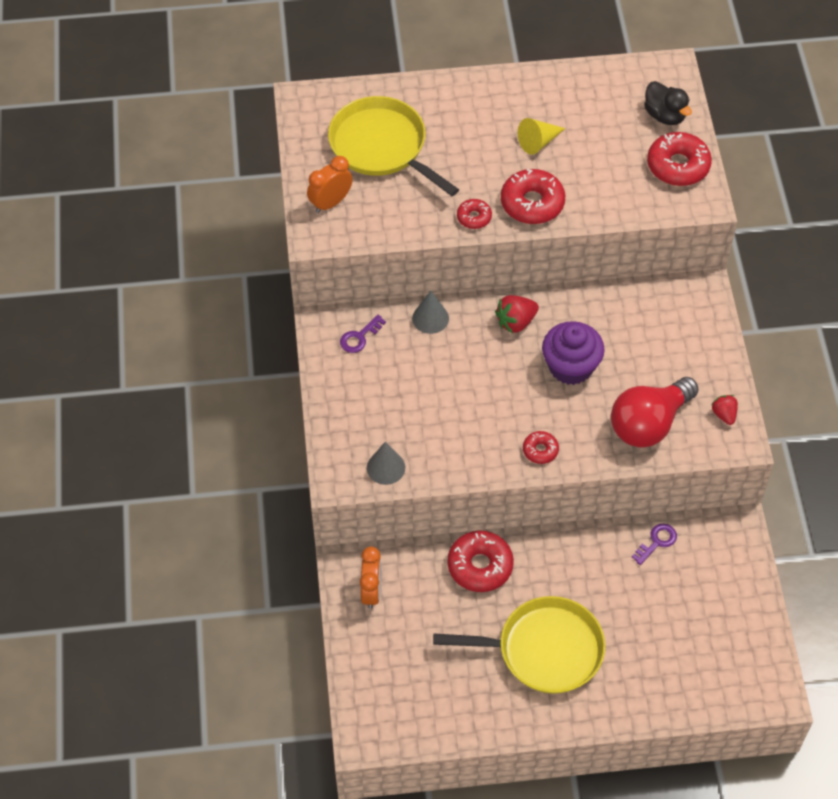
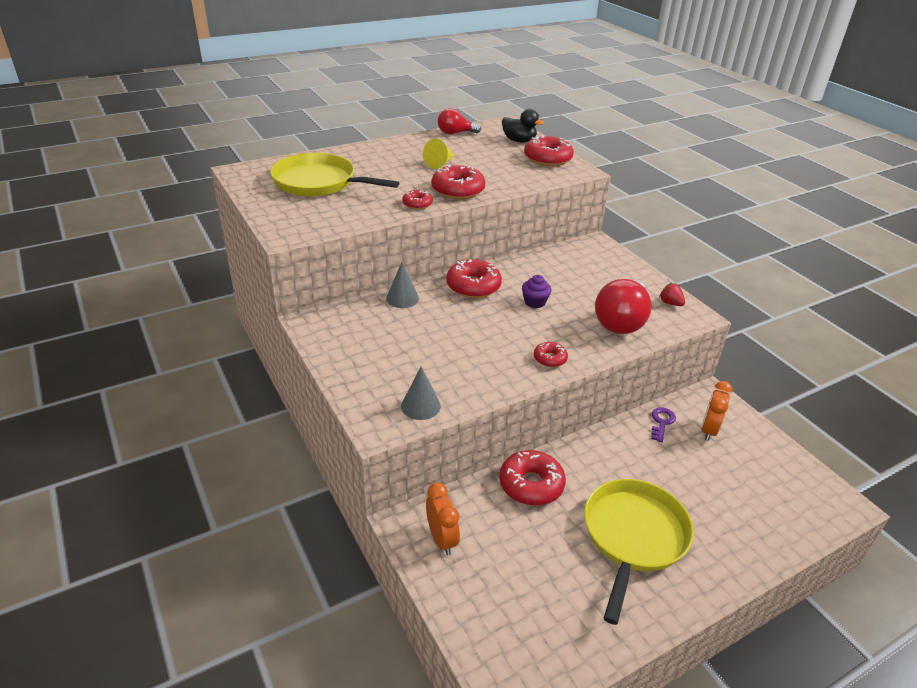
camera: 25 degrees left, 20 degrees down
(330, 203) = (290, 216): orange clock -> orange clock (708, 430)
(359, 337) = (347, 322): purple key -> none
(516, 322) = (473, 286): red strawberry -> red donut
(544, 650) = (633, 536): yellow pan -> yellow pan turned 45 degrees counterclockwise
(570, 366) = (535, 302): purple cupcake -> purple cupcake, size x0.55
(591, 77) = (455, 133): none -> red light bulb

